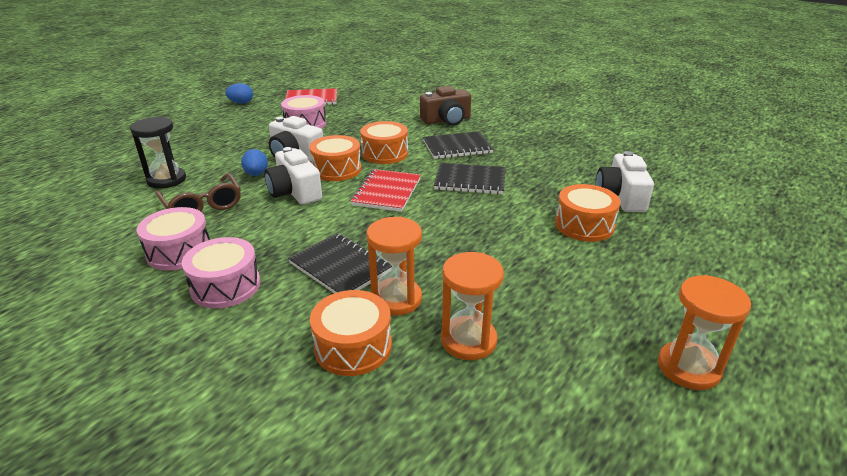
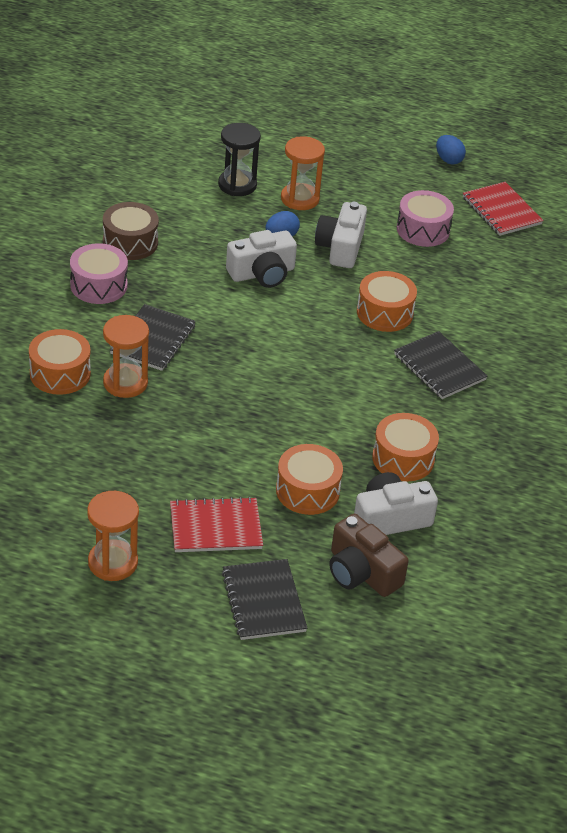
camera: 65 degrees right, 10 degrees up
(179, 252) = (130, 242): pink drum -> brown drum
(202, 205) = (206, 225): brown glasses -> none
(295, 191) = (262, 273): white camera -> white camera turned 150 degrees counterclockwise
(337, 169) = (324, 287): orange drum -> orange drum (403, 459)
(387, 192) = (297, 336): red notebook -> red notebook (215, 527)
(446, 120) = (516, 343): brown camera -> brown camera (361, 572)
(468, 340) = (93, 433): orange hourglass -> orange hourglass (300, 199)
(470, 180) = (358, 392): black notebook -> black notebook (264, 601)

